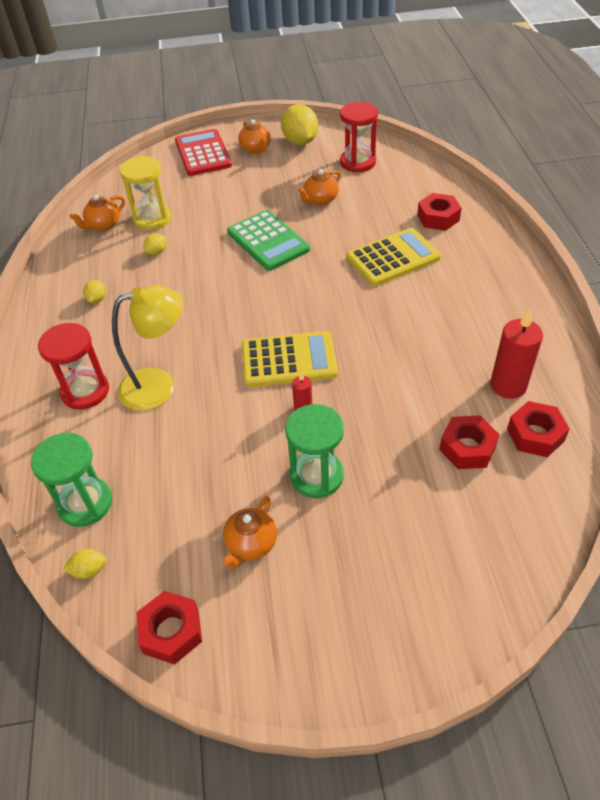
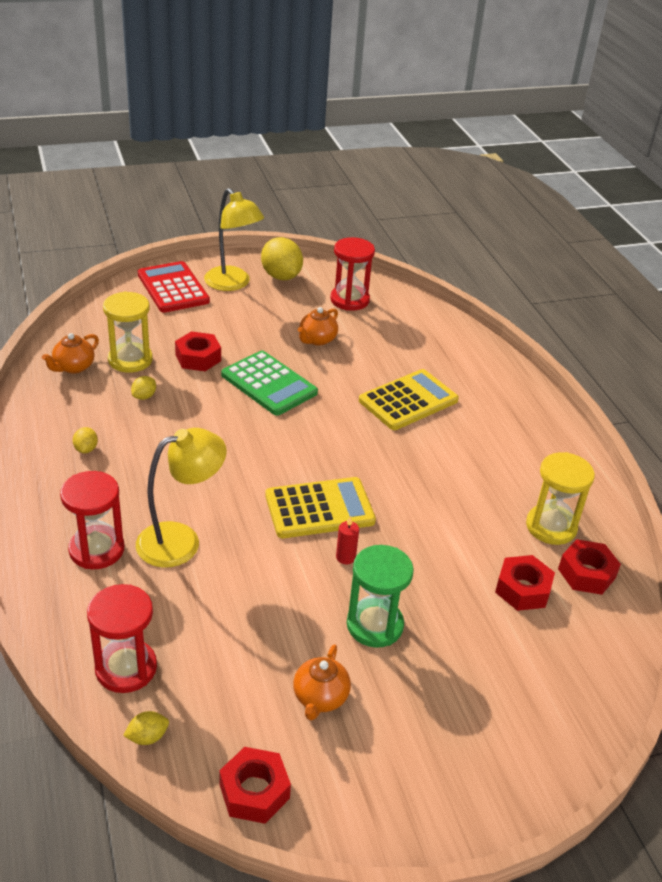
camera: 15 degrees left, 10 degrees down
(85, 503) = (126, 668): green hourglass -> red hourglass
(255, 149) = (233, 284): orange teapot -> yellow lamp
(438, 218) = (447, 359): red nut -> red nut (198, 358)
(508, 385) = (551, 527): red candle -> yellow hourglass

